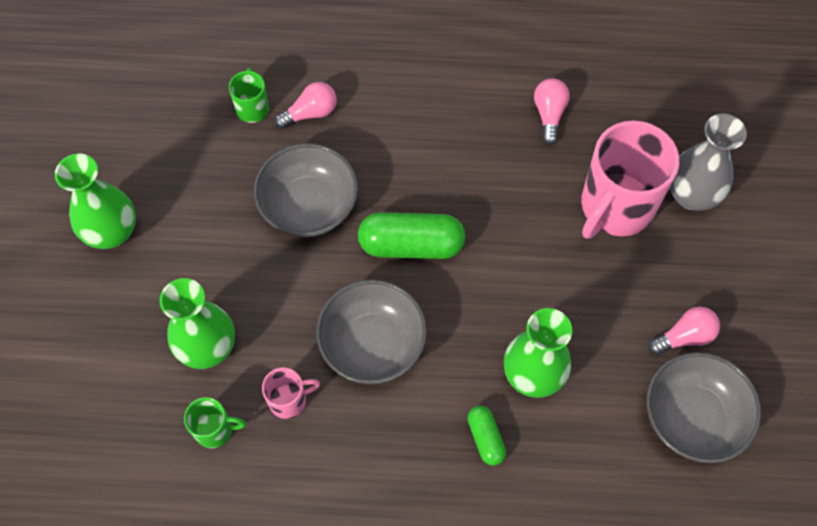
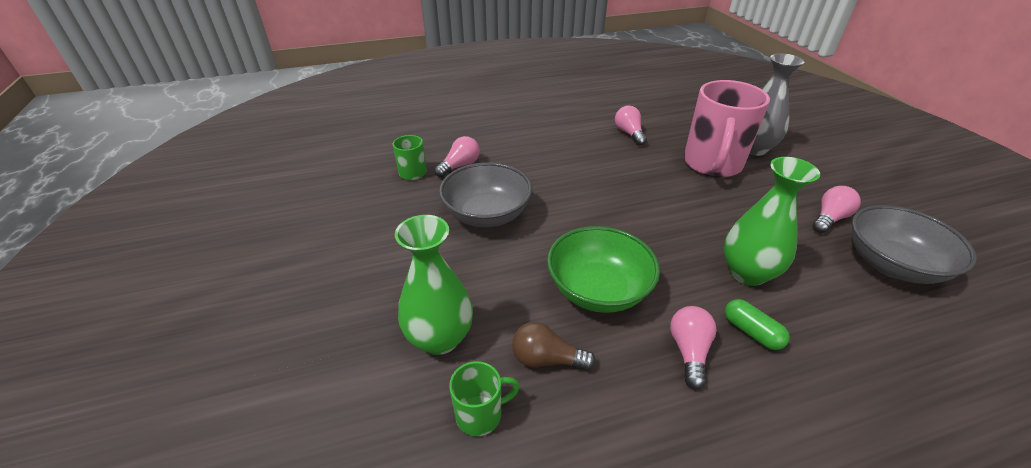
camera: 20 degrees left, 25 degrees down
(112, 232) = (309, 274): green vase -> none
(289, 400) = (547, 359): pink mug -> brown light bulb
(372, 344) = (598, 290): grey bowl -> green bowl
(411, 245) = (584, 218): green capsule -> none
(415, 436) = (689, 351): none -> pink light bulb

